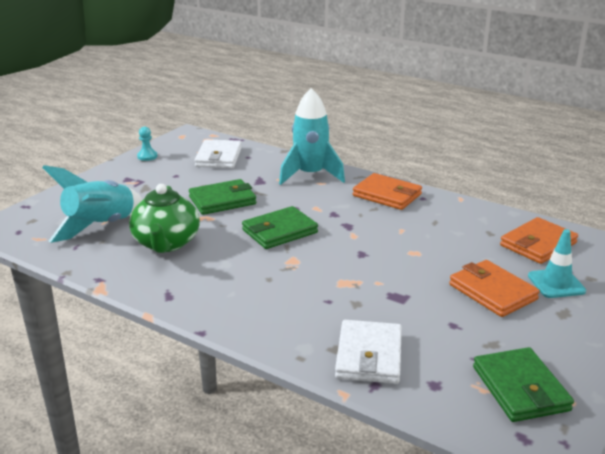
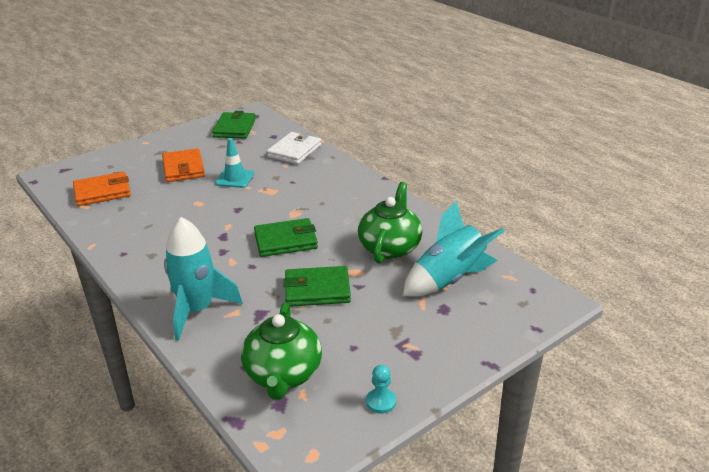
camera: 160 degrees left, 5 degrees up
(219, 157) = (283, 374): white wallet -> green teapot
(387, 195) = (151, 263): orange wallet -> none
(556, 283) = (137, 166): turquoise traffic cone -> turquoise traffic cone (235, 178)

